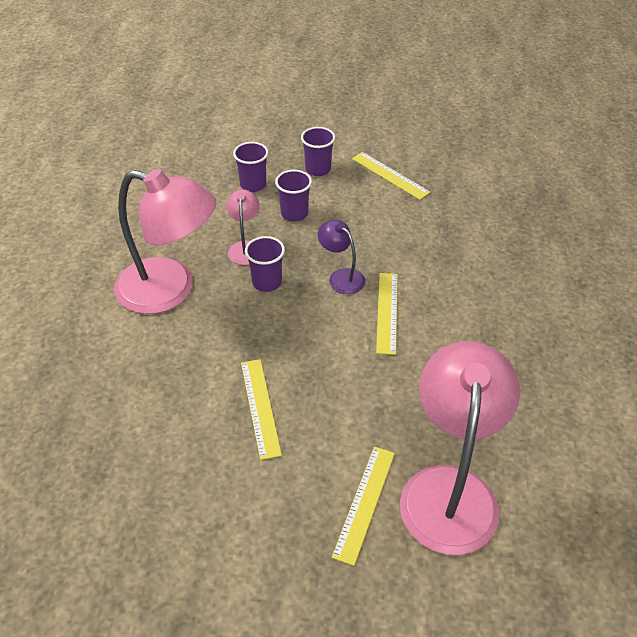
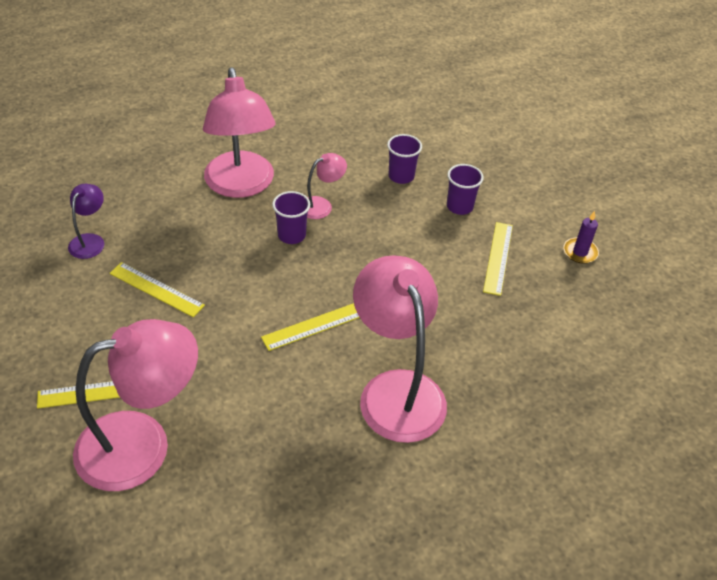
camera: 55 degrees right, 0 degrees up
(260, 407) = (156, 289): yellow ruler -> yellow ruler turned 75 degrees clockwise
(294, 214) = (387, 216): purple cup -> none
(341, 277) = (334, 278): purple lamp -> purple lamp (90, 241)
(416, 133) = (580, 252): none -> purple candle
(488, 292) = (396, 390): none -> pink lamp

